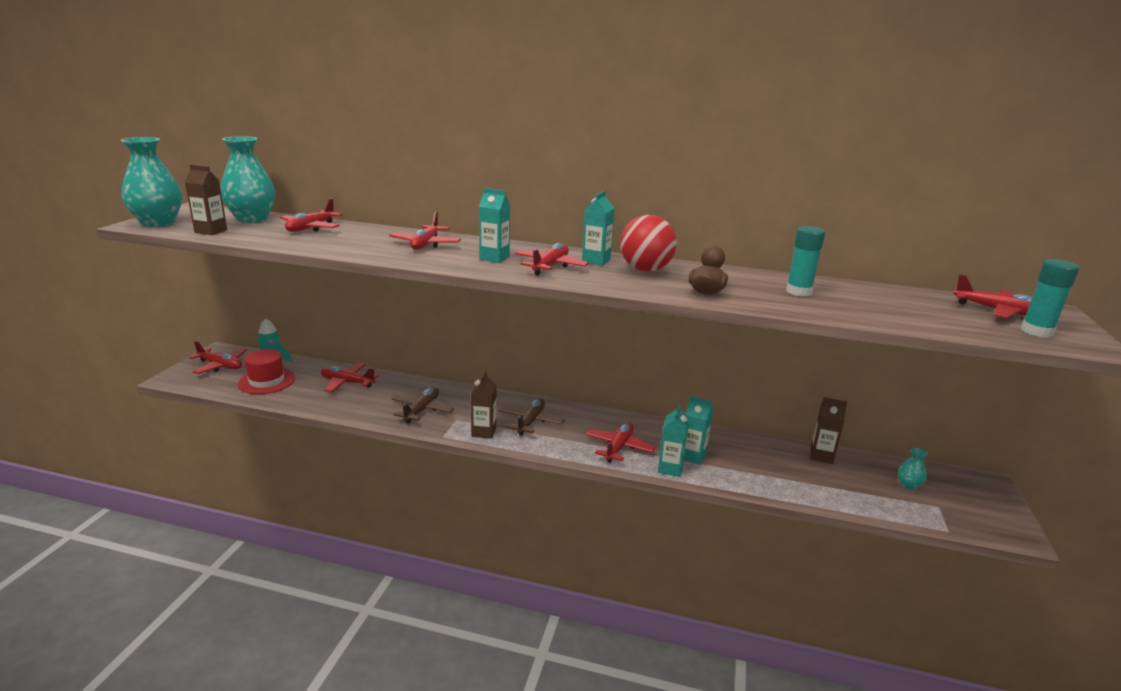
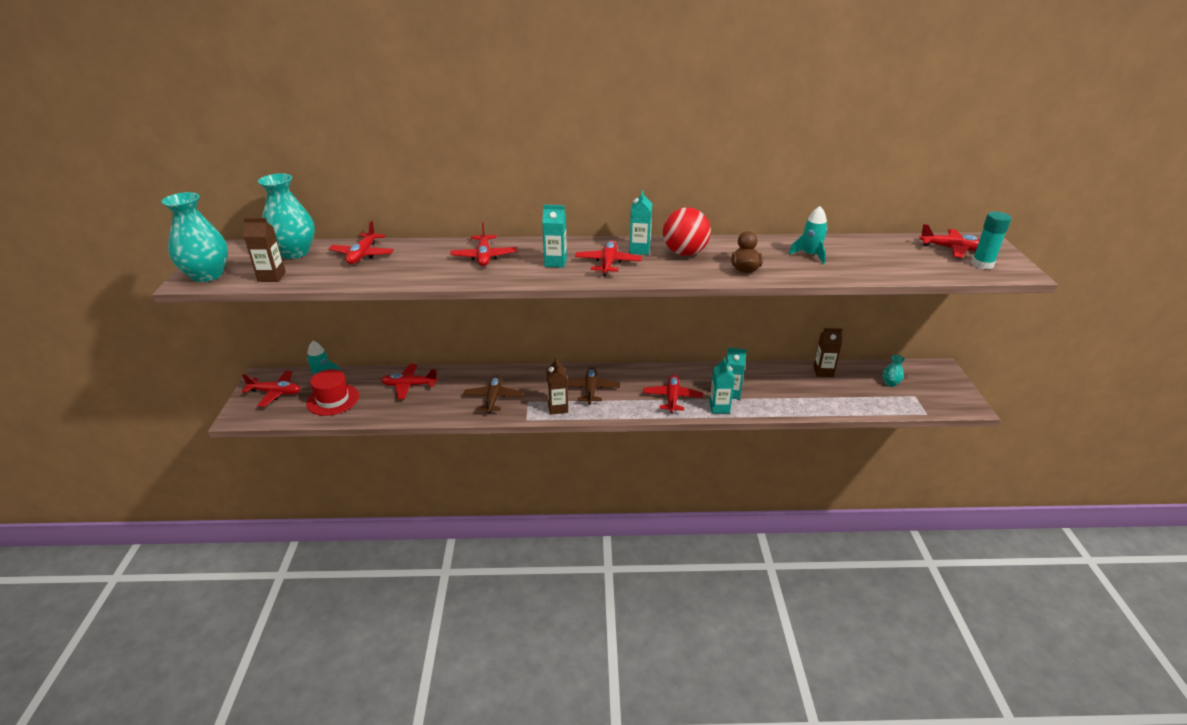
camera: 15 degrees left, 10 degrees up
(798, 291) = (810, 255): turquoise glue stick -> turquoise rocket

